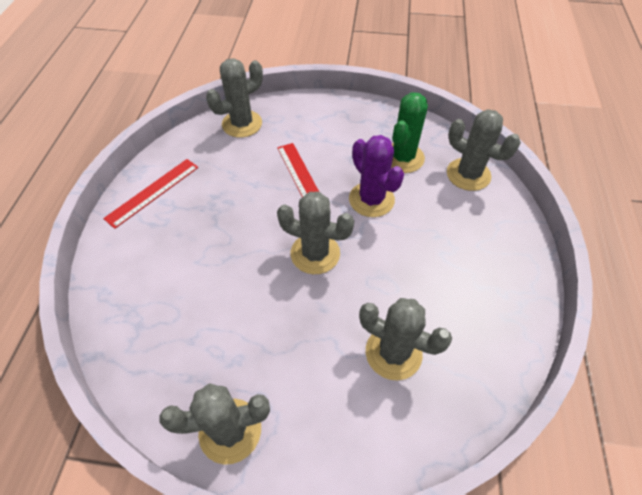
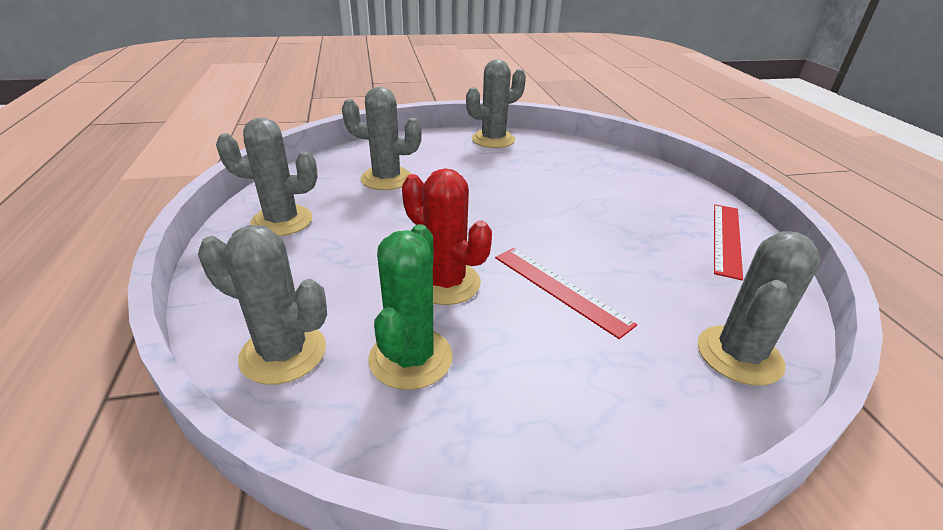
camera: 160 degrees right, 20 degrees down
(315, 253) = (490, 222): grey cactus -> grey cactus (282, 221)
(371, 199) = (445, 283): purple cactus -> red cactus

